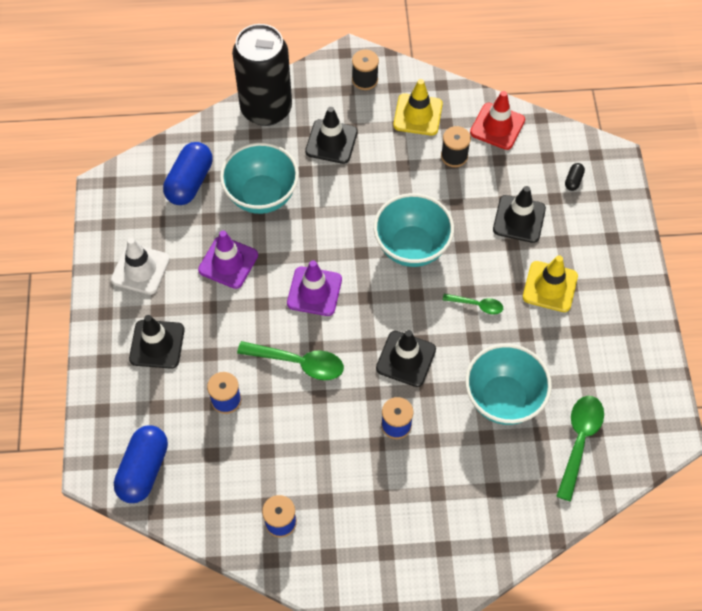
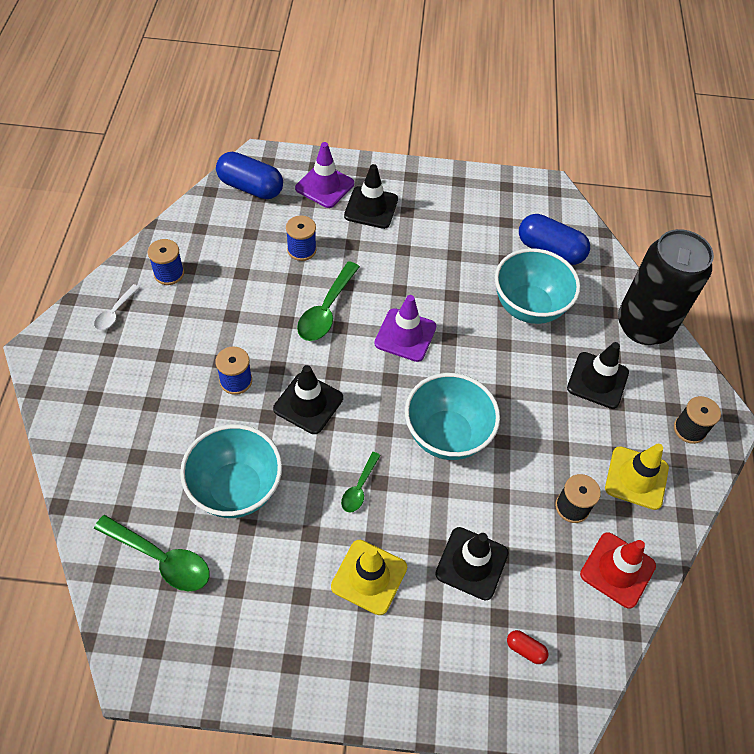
camera: 95 degrees right, 5 degrees down
(140, 269) = (453, 204): white traffic cone -> none
(228, 262) = (451, 269): purple traffic cone -> purple traffic cone (324, 186)
(341, 560) = (115, 312): none -> white spoon
(573, 180) = (525, 649): black capsule -> red capsule

